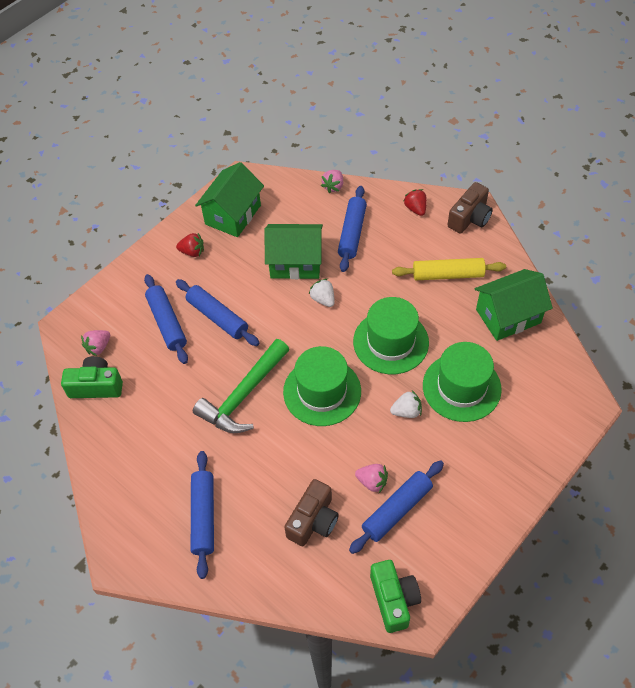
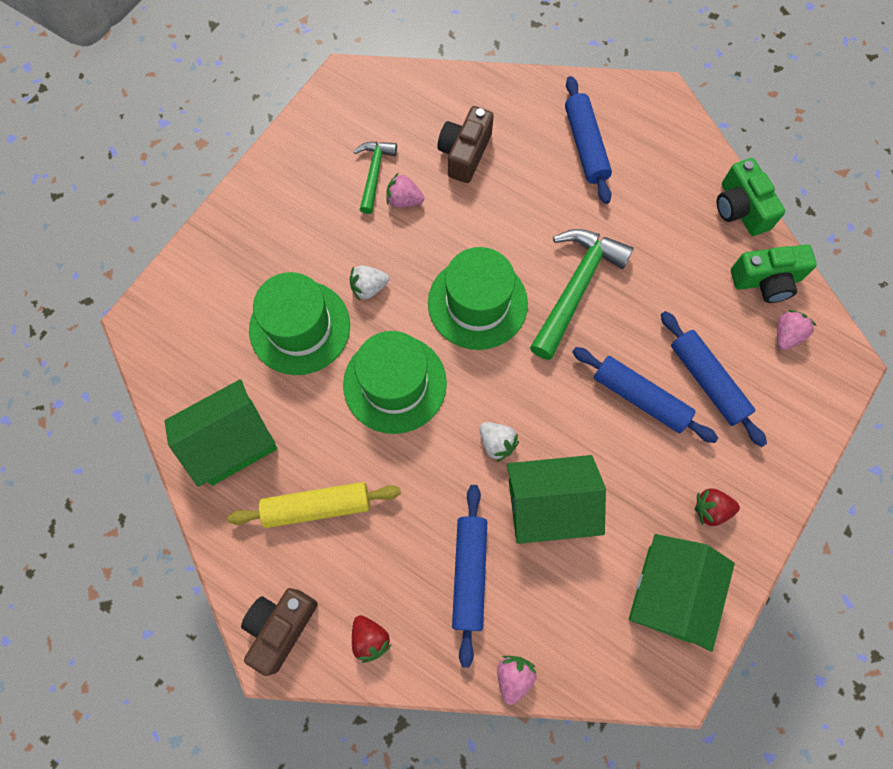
camera: 170 degrees right, 15 degrees up
(394, 599) = (372, 90): green camera -> green camera (740, 208)
(397, 510) = (374, 174): blue rolling pin -> green hammer

